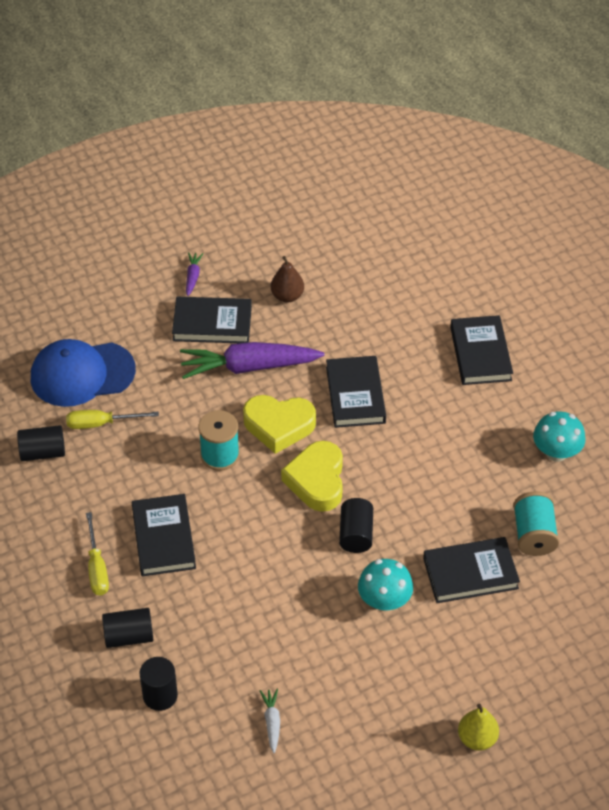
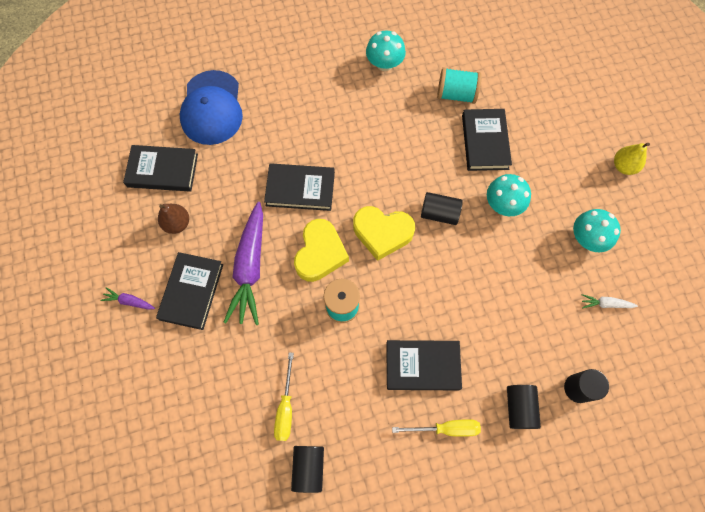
camera: 80 degrees left, 20 degrees up
(82, 374) = (222, 420): blue cap -> blue cap (212, 108)
(358, 698) = (587, 238): none -> turquoise mushroom
(480, 353) = (279, 92): black book -> black book (163, 170)

